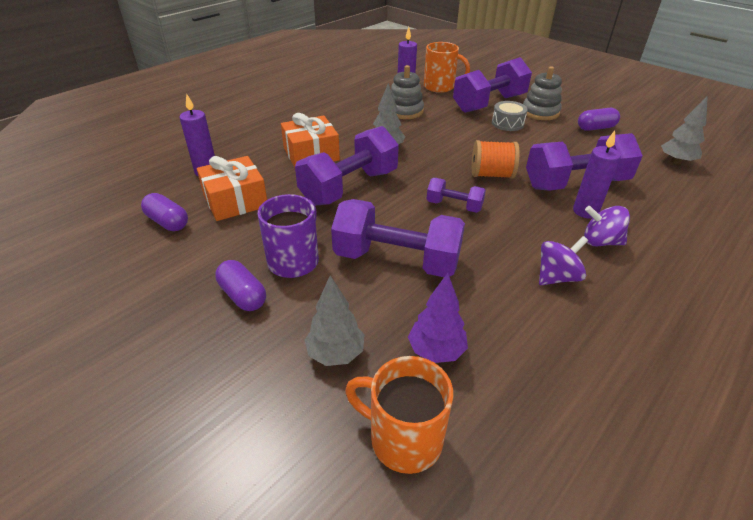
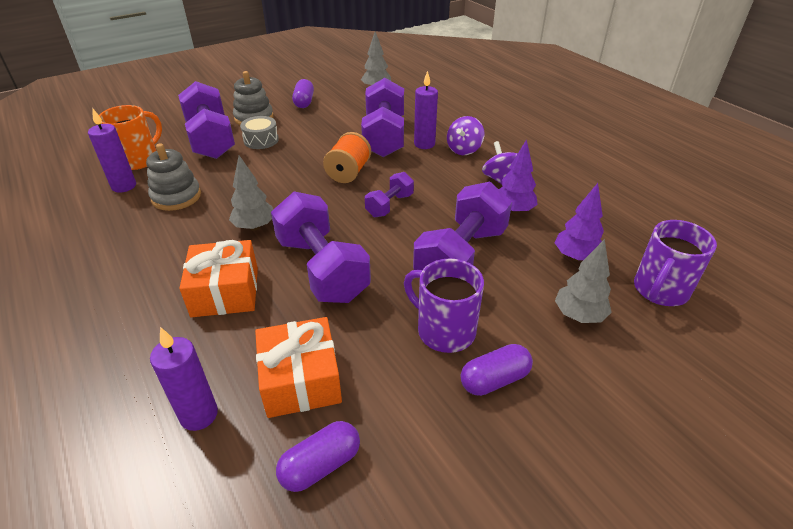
camera: 75 degrees left, 0 degrees up
(403, 438) = (659, 290): orange mug -> purple mug
(499, 292) = (513, 210): none -> purple tree

